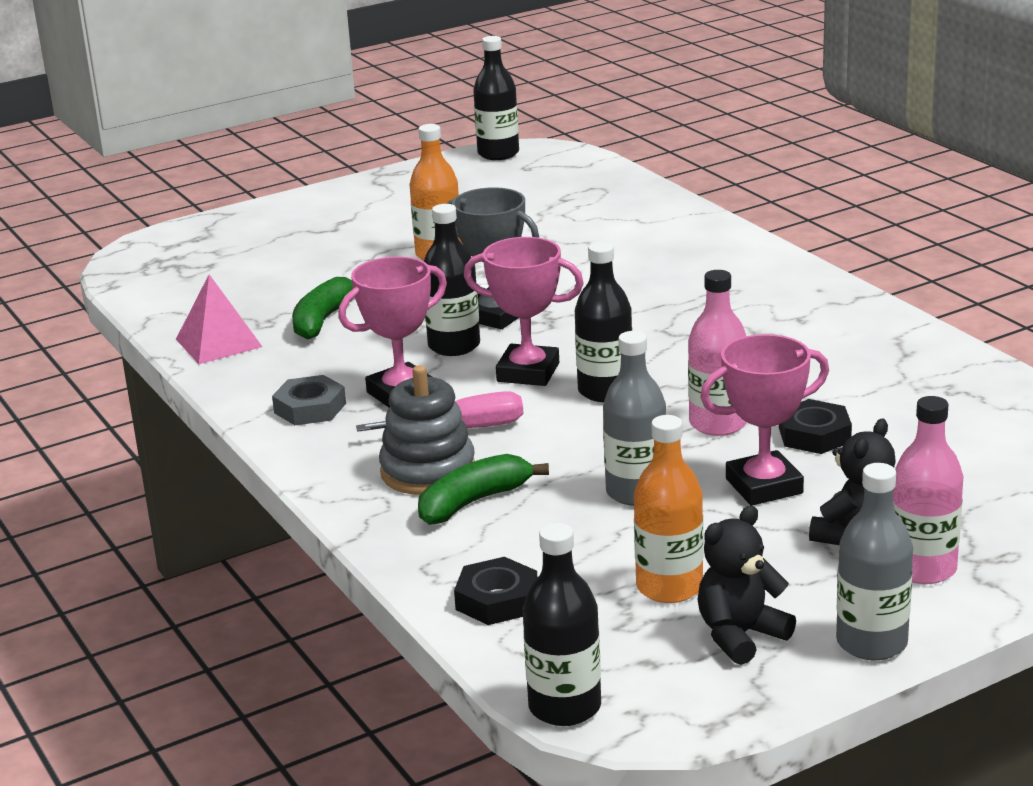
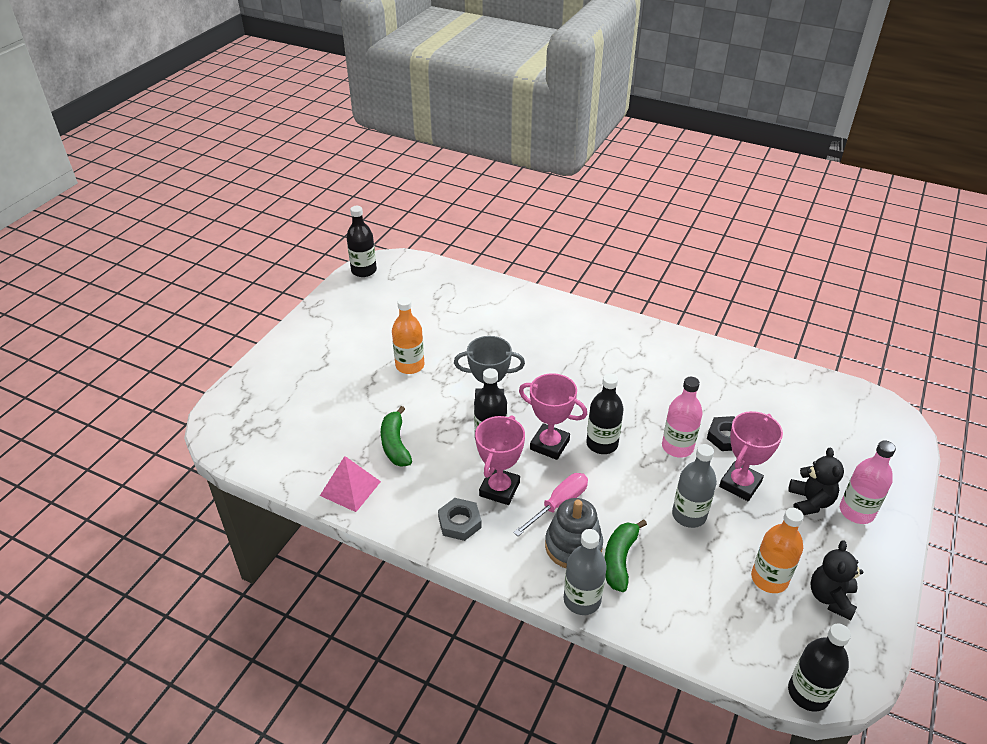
camera: 35 degrees left, 15 degrees up
(497, 600) = (702, 630): black nut -> none
(528, 372) = (549, 445): pink trophy -> pink trophy turned 45 degrees clockwise
(871, 643) = (885, 574): grey bottle -> grey bottle (582, 600)

